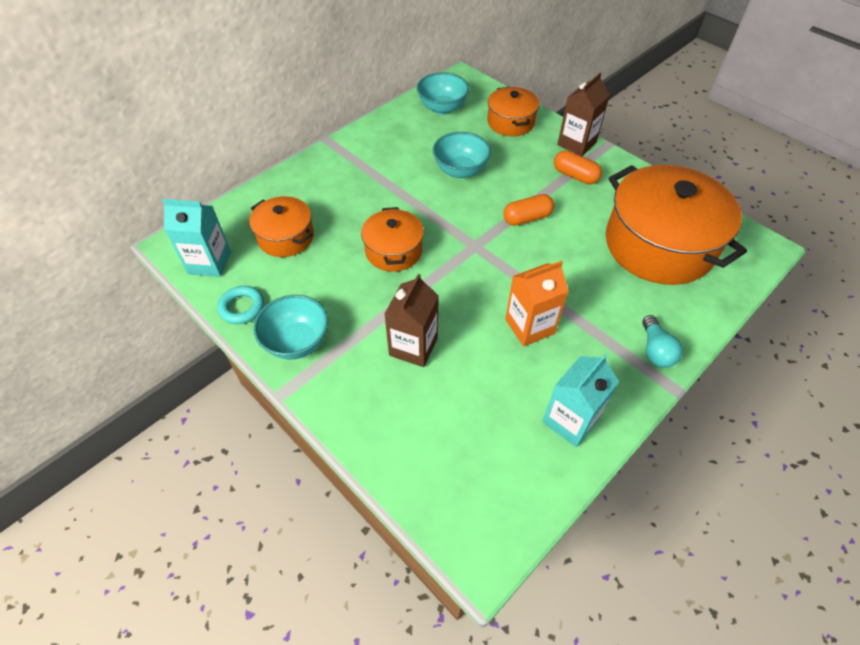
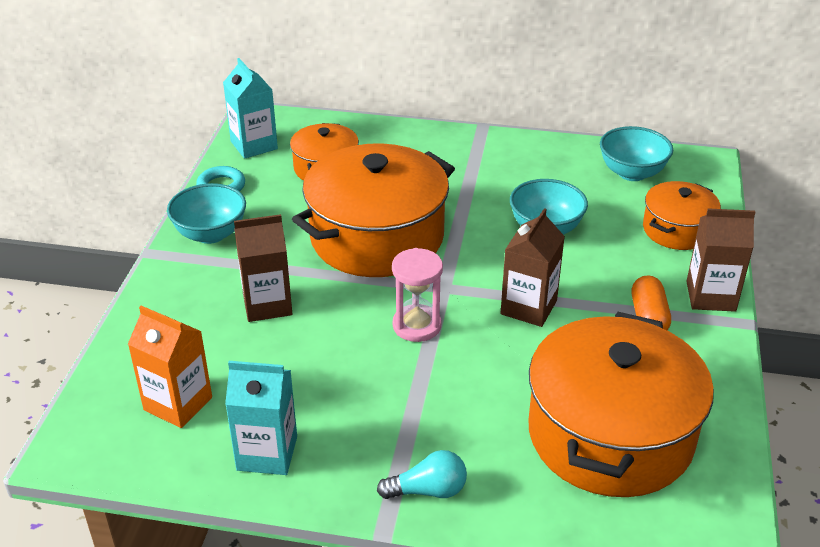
camera: 55 degrees right, 15 degrees down
(393, 251) = (377, 237): orange pot -> orange pot, size x1.91
(502, 278) = (417, 325): none -> pink hourglass
(527, 218) = (528, 307): orange capsule -> brown carton
(529, 326) = (367, 373): orange carton -> orange carton (178, 403)
(655, 350) = (428, 490): turquoise light bulb -> turquoise light bulb turned 150 degrees counterclockwise

